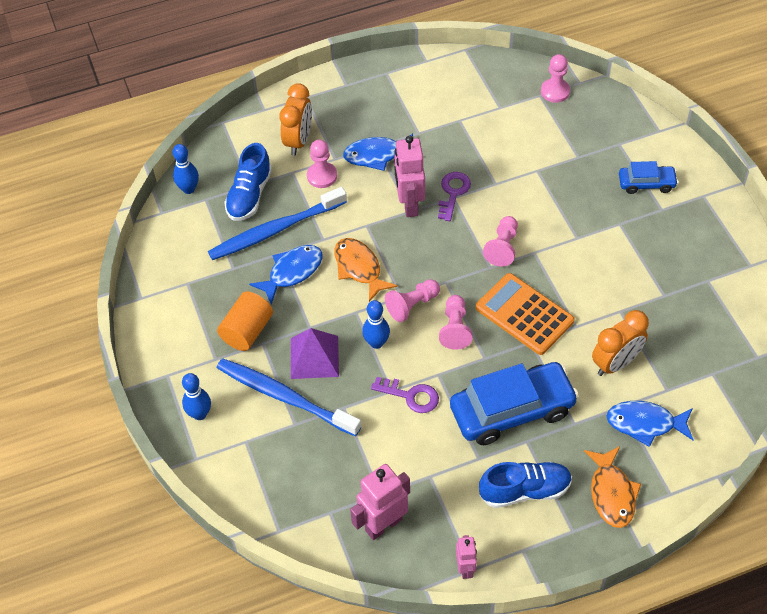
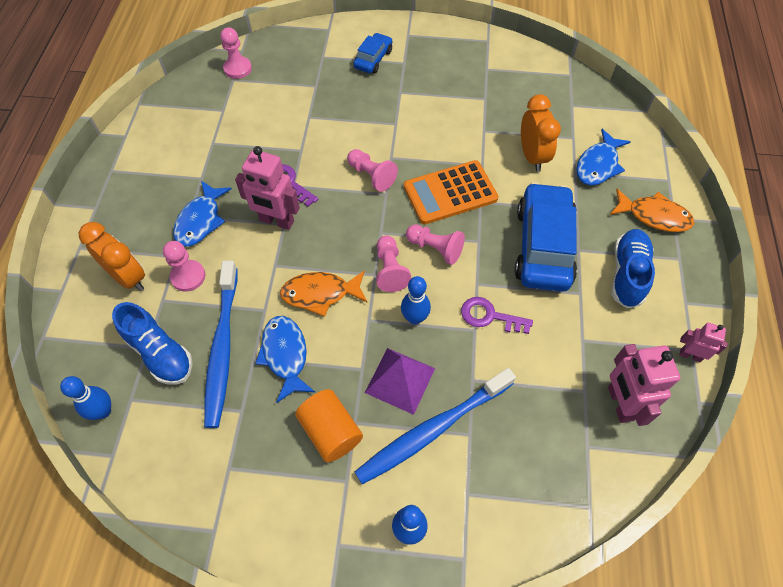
camera: 65 degrees left, 5 degrees up
(411, 396) = (489, 316): purple key -> purple key turned 120 degrees counterclockwise

